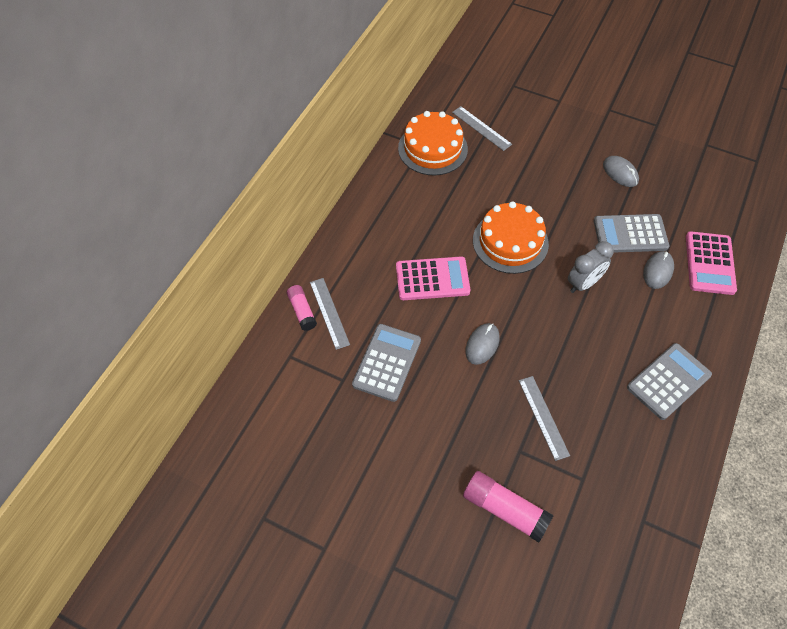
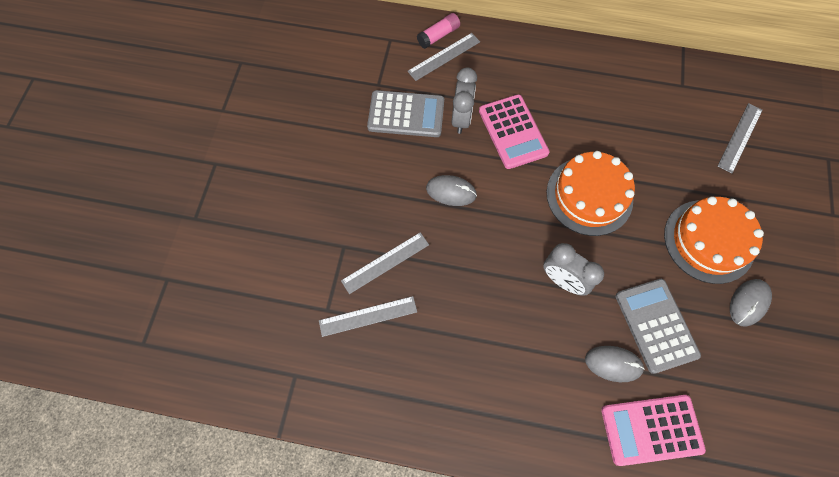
camera: 75 degrees right, 10 degrees up
(406, 316) = (461, 118): none -> grey clock
(432, 148) = (684, 96): orange cake -> orange cake (708, 241)
(505, 510) = (282, 243): pink glue stick -> none
(594, 444) = (368, 316): none -> grey ruler
(668, 381) = (464, 389): grey calculator -> none

